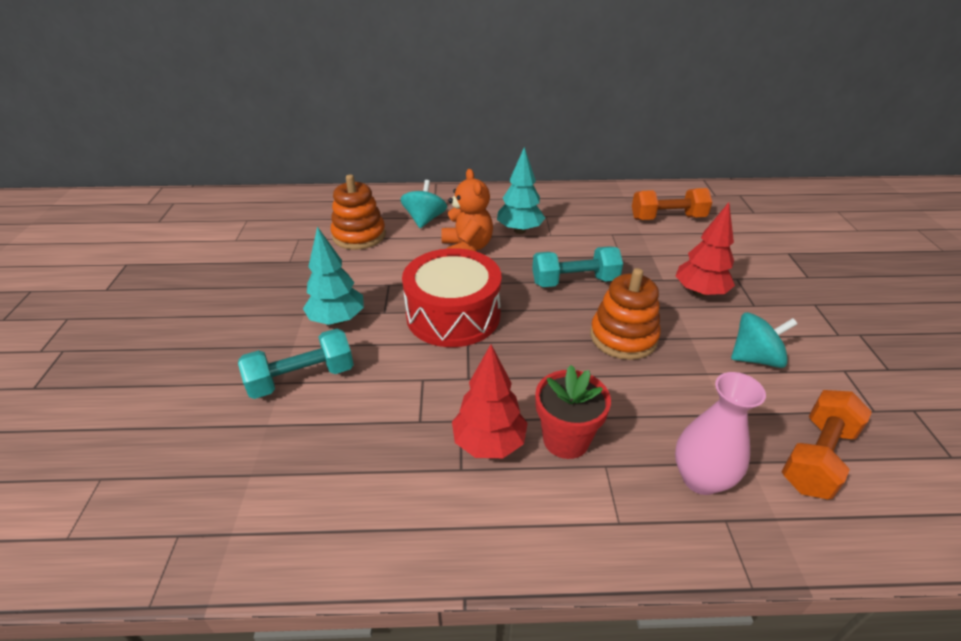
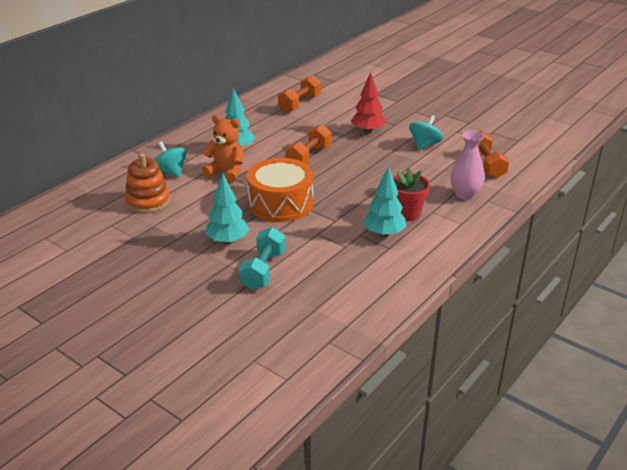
camera: 50 degrees left, 5 degrees down
(453, 315) = (281, 203): red drum -> orange drum
(489, 443) = (384, 234): red tree -> turquoise tree
(574, 281) = (308, 157): turquoise dumbbell -> orange dumbbell
(623, 337) = (367, 166): orange stacking toy -> none

